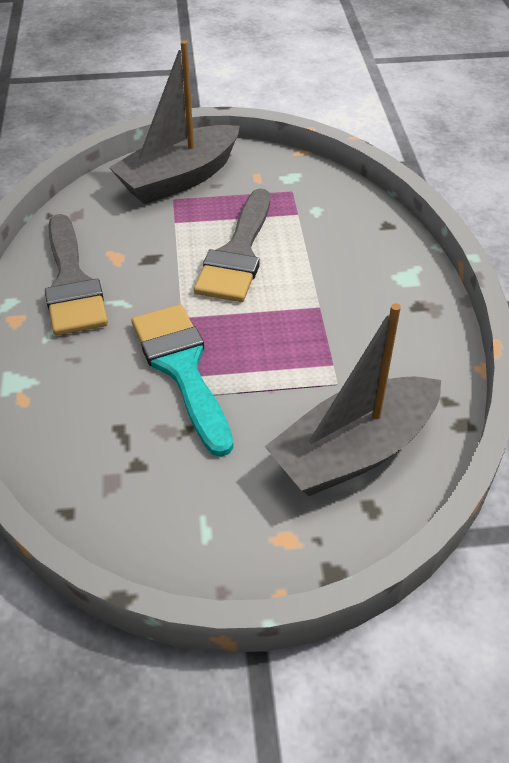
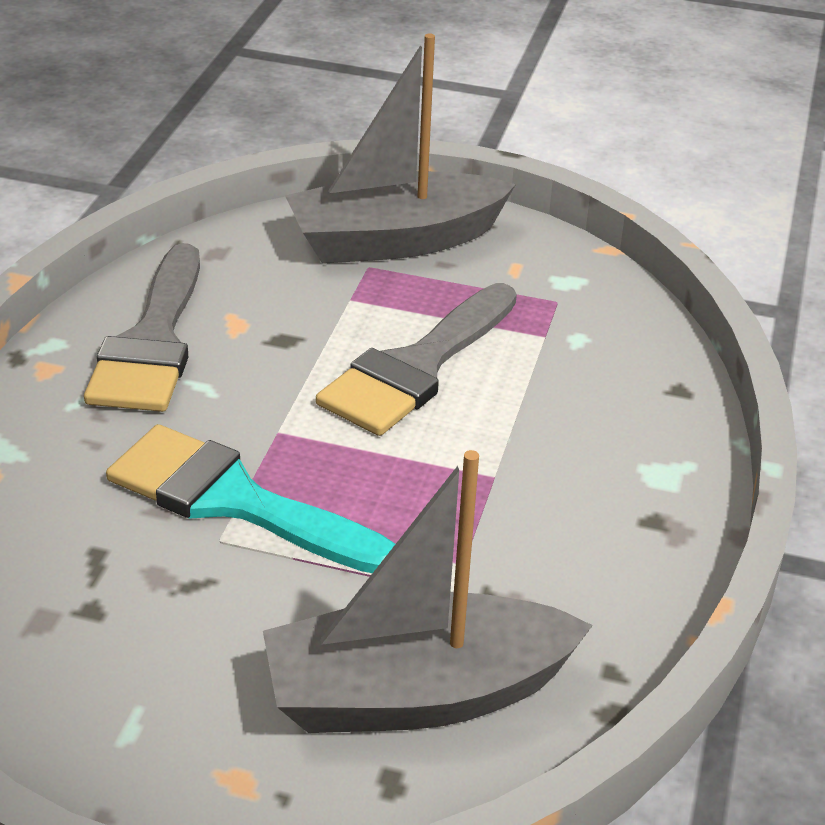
camera: 20 degrees right, 10 degrees down
(182, 368) = (234, 501): turquoise brush -> turquoise brush turned 60 degrees counterclockwise

